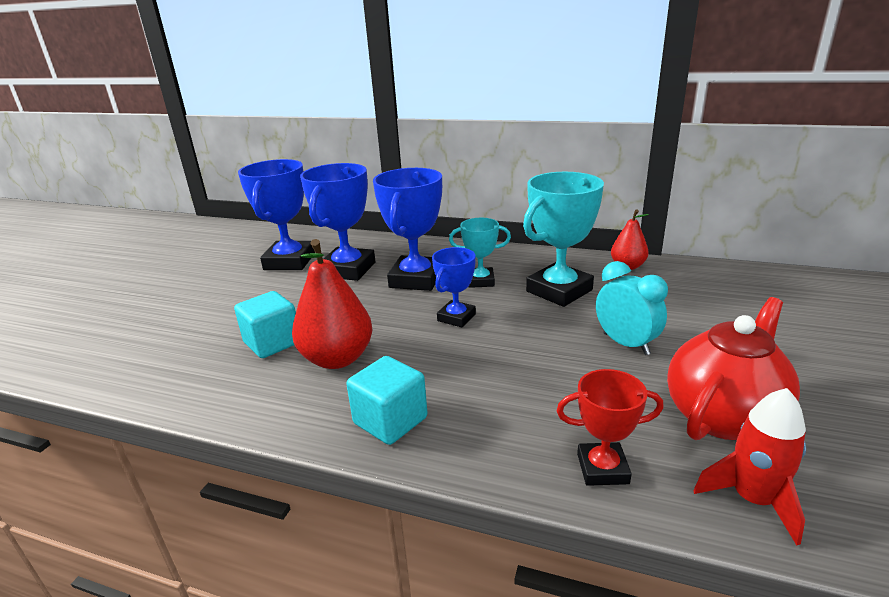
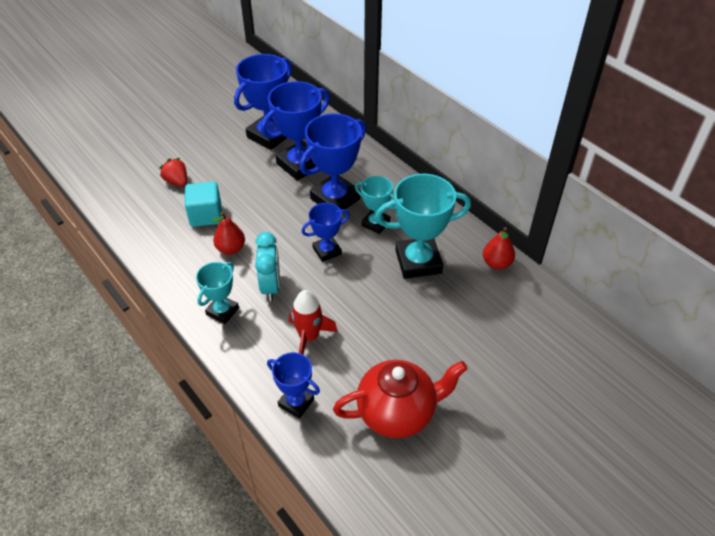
camera: 30 degrees right, 20 degrees up
(203, 329) = (177, 182): none -> red strawberry
(337, 358) = (231, 249): red pear -> red pear, size x0.58
(390, 421) = (222, 311): turquoise cube -> turquoise trophy
(602, 468) = (296, 402): red trophy -> blue trophy
(626, 344) = (406, 332): turquoise clock -> turquoise clock (271, 286)
(752, 499) = (348, 463): red rocket -> red rocket (309, 337)

